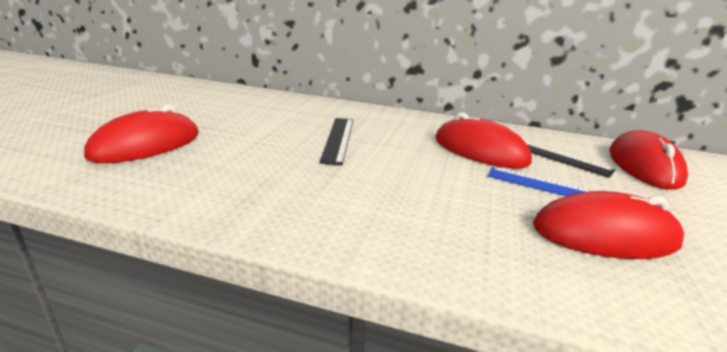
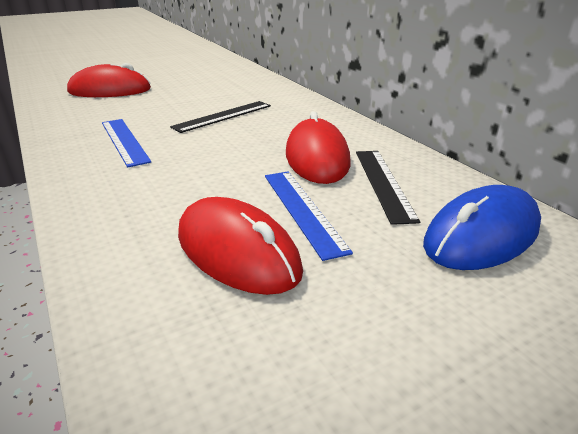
camera: 45 degrees right, 5 degrees up
(311, 191) = (124, 141): none -> blue ruler
(643, 166) = (481, 235): red mouse -> blue mouse

